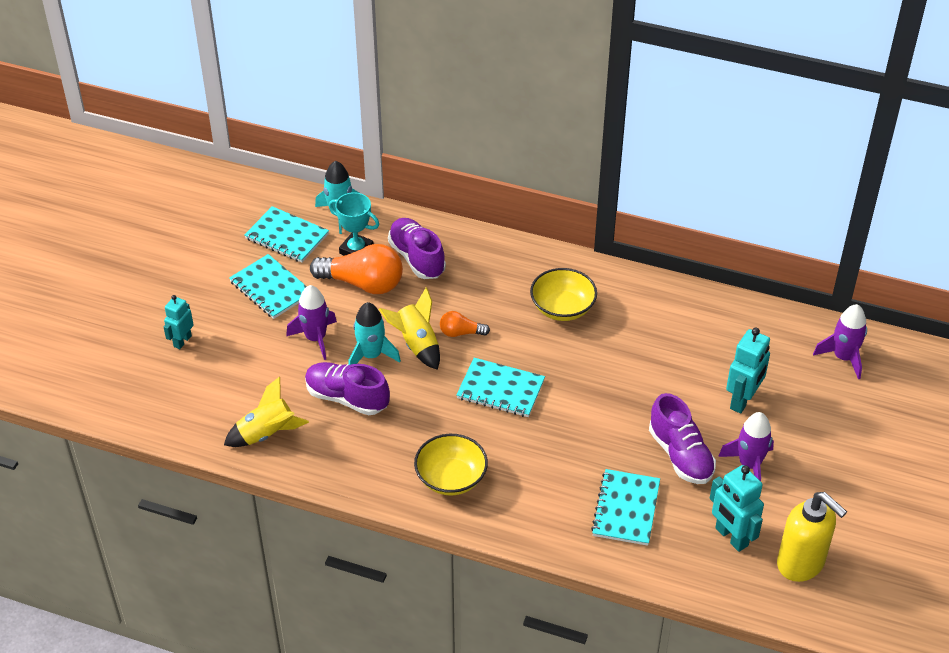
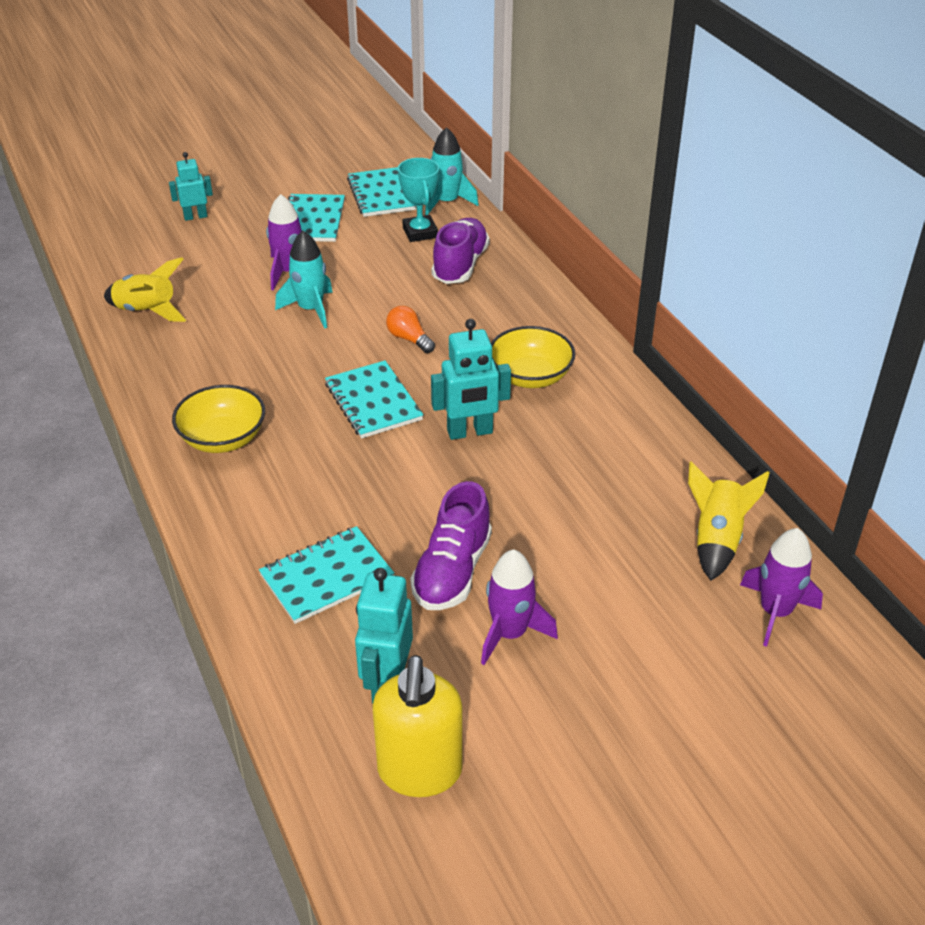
camera: 45 degrees right, 5 degrees down
(347, 398) = (243, 326): purple shoe -> none
(363, 283) = (387, 257): orange light bulb -> none
(416, 344) = (359, 324): yellow rocket -> yellow rocket (716, 539)
(743, 400) = (593, 571): turquoise robot -> turquoise robot (470, 432)

